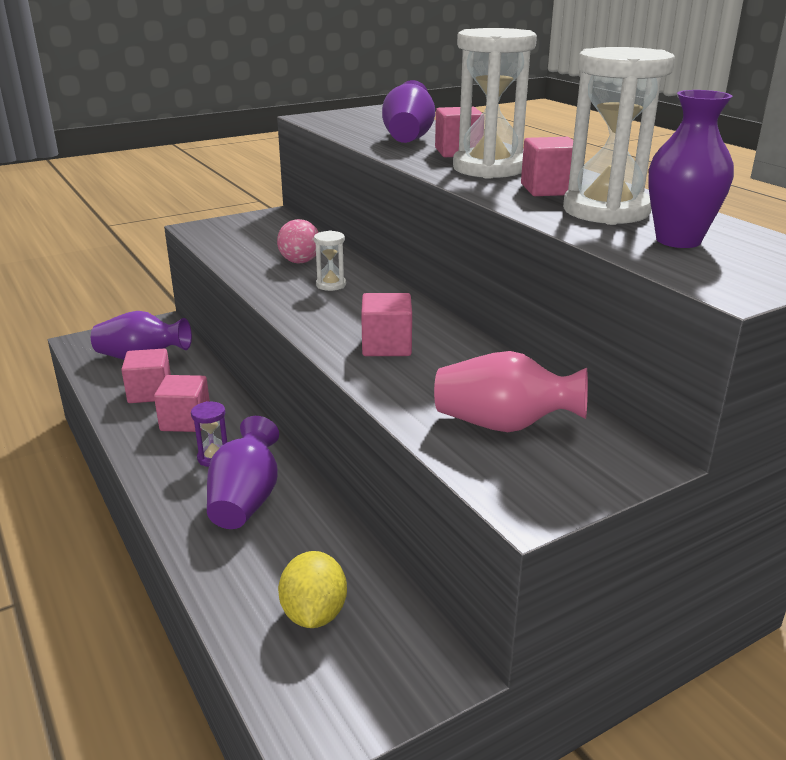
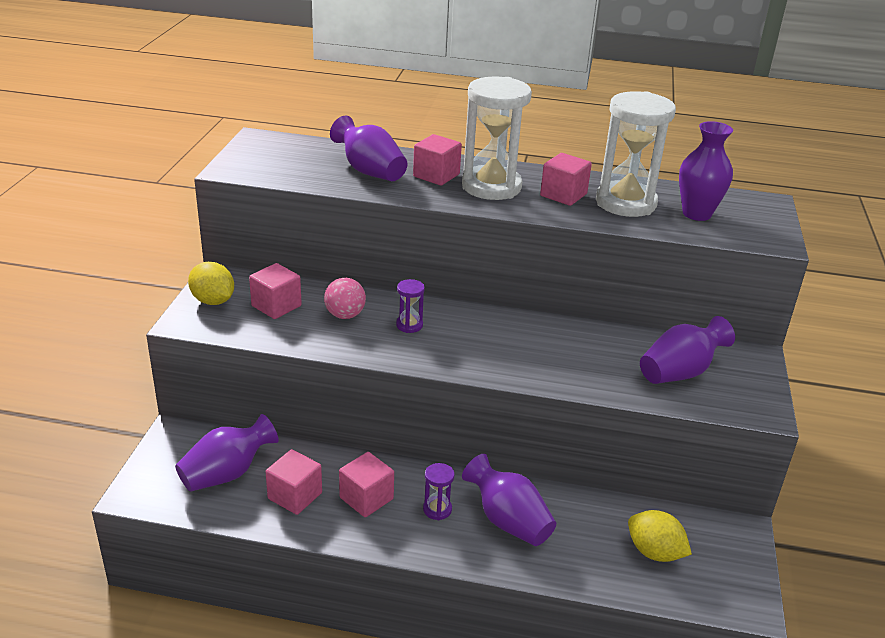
camera: 50 degrees left, 5 degrees up
(238, 224) = (213, 301): none -> yellow lemon
(331, 285) = (409, 325): white hourglass -> purple hourglass
(386, 346) = (536, 355): pink cube -> pink cube (276, 306)
(504, 425) = (679, 372): pink vase -> purple vase

